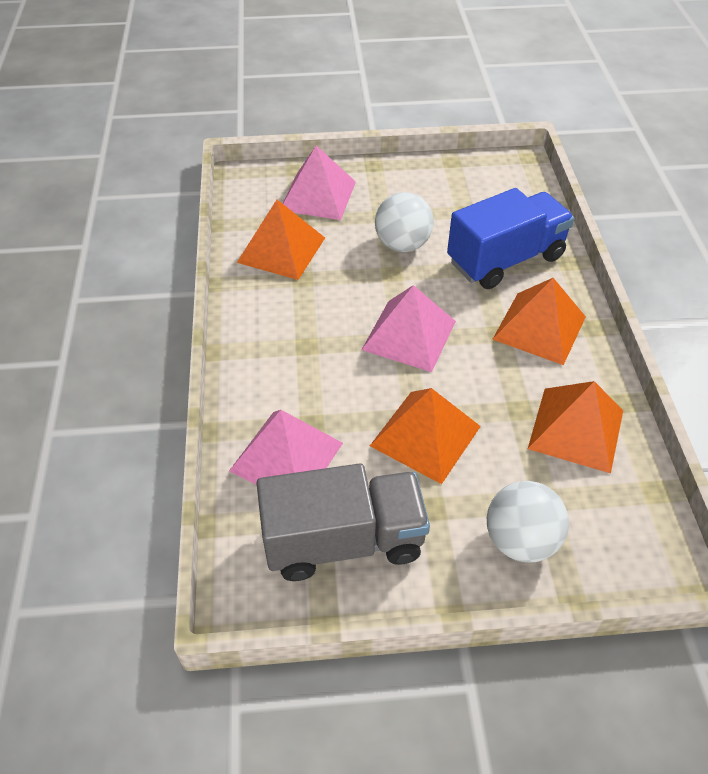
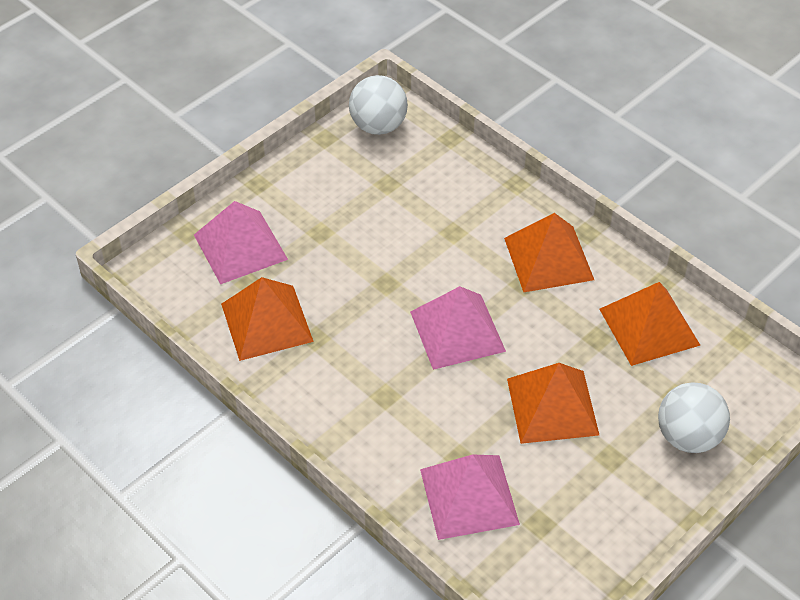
camera: 40 degrees left, 0 degrees up
(343, 540) = (575, 526): grey truck -> none
(402, 244) = (367, 250): white ball -> white ball (378, 126)
(505, 259) = (465, 212): blue truck -> none

